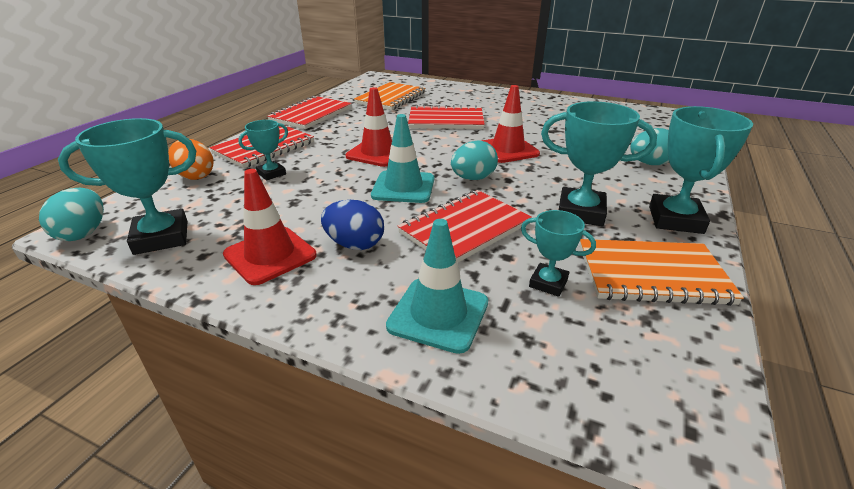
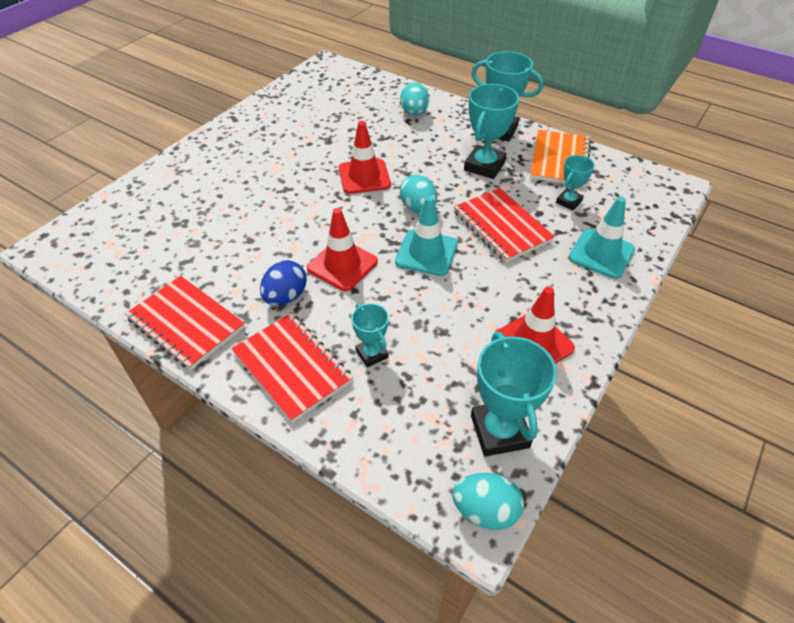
camera: 80 degrees left, 15 degrees up
(195, 176) = (359, 429): orange egg -> none
(355, 244) = (520, 289): blue egg -> blue egg (286, 297)
(390, 98) = (161, 240): orange notebook -> none
(446, 120) = (269, 204): red notebook -> none

